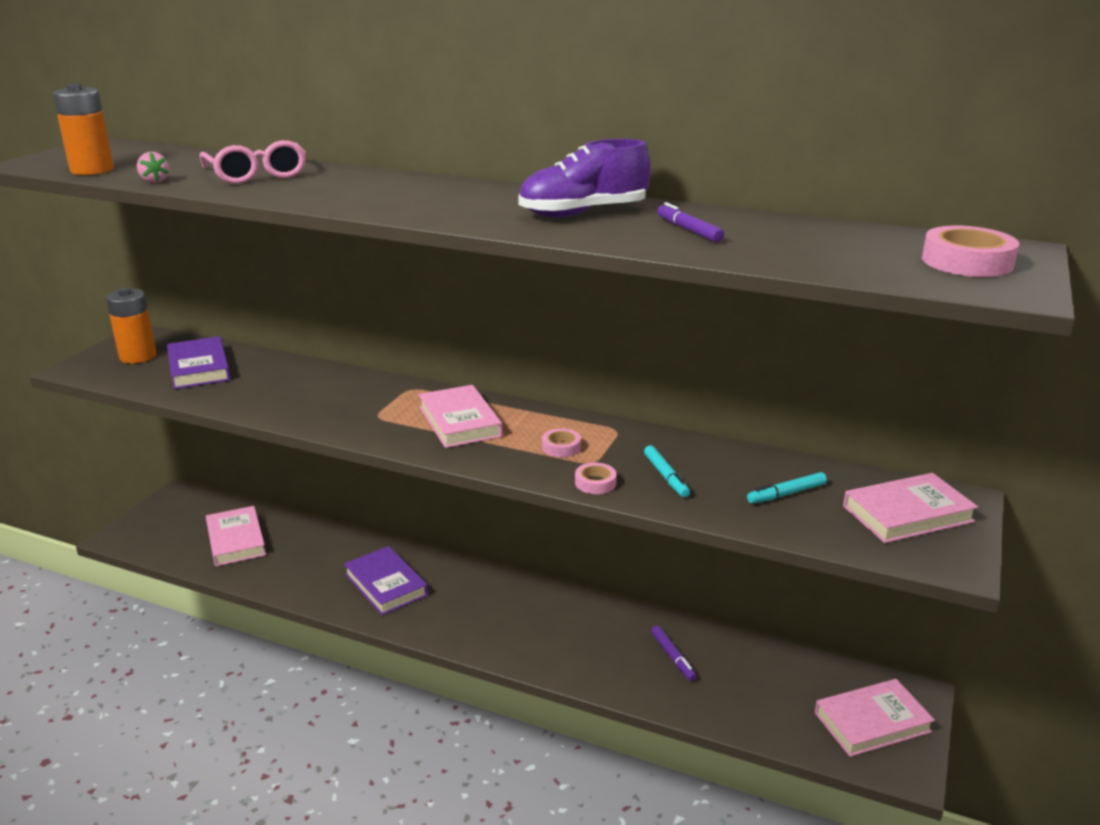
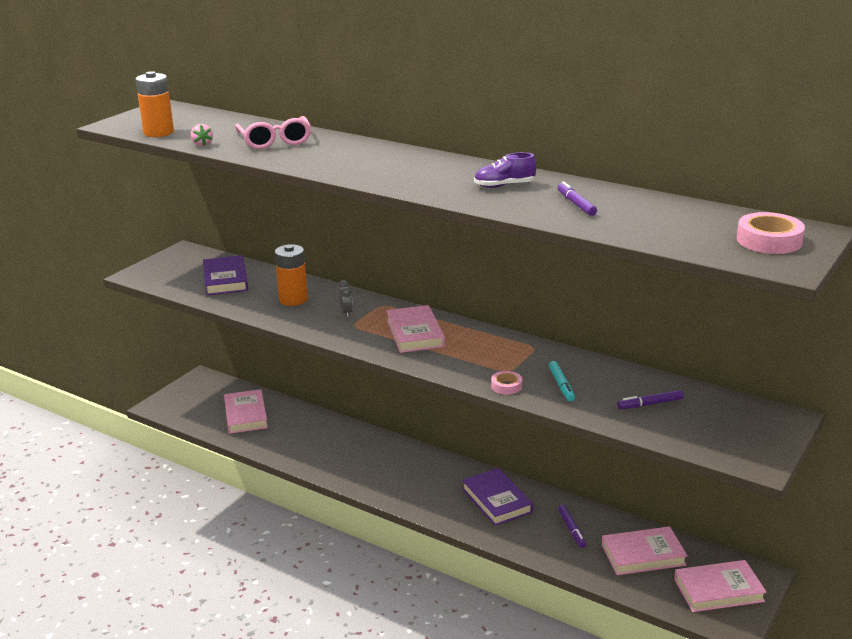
camera: 10 degrees right, 0 degrees up
(138, 356) = (181, 268): orange battery -> orange battery (293, 299)
(365, 401) = (346, 313): none -> grey clock
(386, 585) = (357, 457): purple book -> purple book (496, 500)
(561, 447) = (487, 358): pink tape -> none
(583, 213) = (504, 186): purple shoe -> purple shoe, size x0.62
(786, 494) = (650, 404): turquoise marker -> purple marker
(907, 514) = (739, 425): pink book -> pink book (643, 555)

